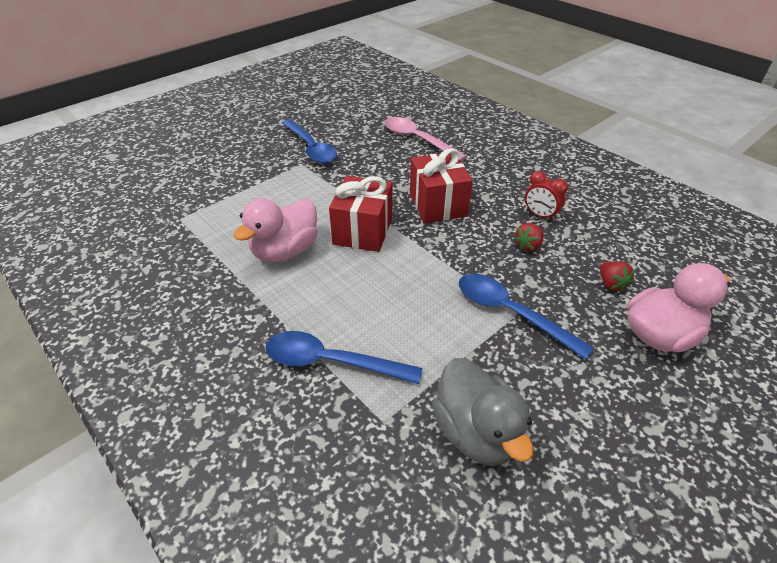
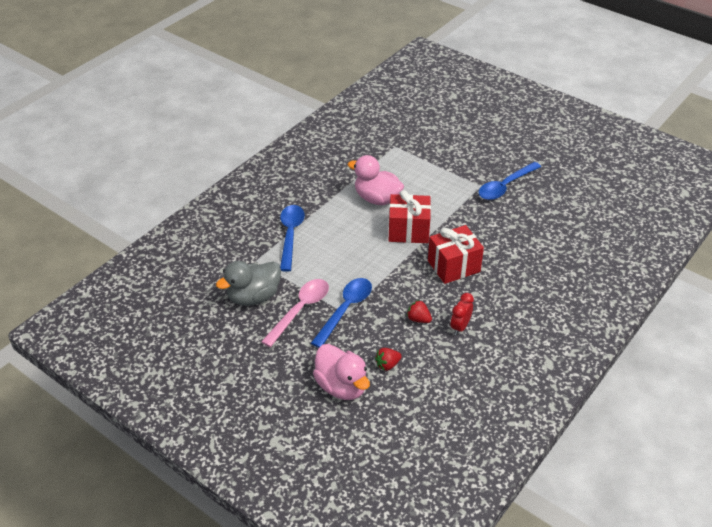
camera: 80 degrees right, 0 degrees up
(417, 139) = (547, 245): pink spoon -> pink spoon (300, 310)

